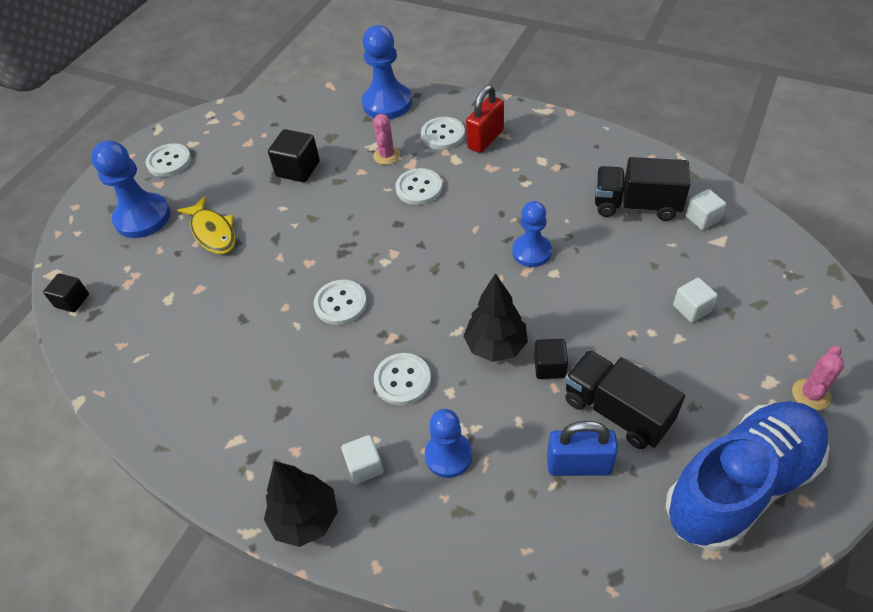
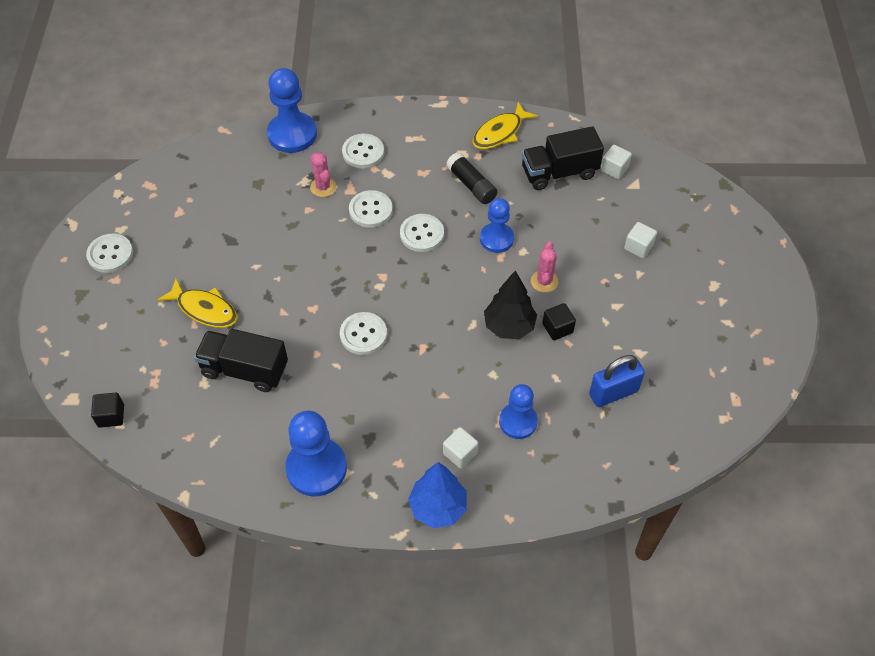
camera: 30 degrees left, 5 degrees up
(142, 217) = (123, 317): blue pawn -> blue pawn (316, 468)
(298, 169) = (247, 224): black cube -> none
(306, 519) = (438, 507): black tree -> blue tree
(402, 380) = (451, 378): white button -> white button (422, 234)
(485, 139) = (403, 146): red padlock -> none
(534, 192) = (471, 185): none -> black glue stick
(591, 151) = (500, 133): none -> yellow fish
(617, 411) = (621, 344): black truck -> black truck (245, 370)
(741, 485) = (725, 365): blue shoe -> none
(811, 394) = (744, 285): pink cactus -> pink cactus (544, 281)

